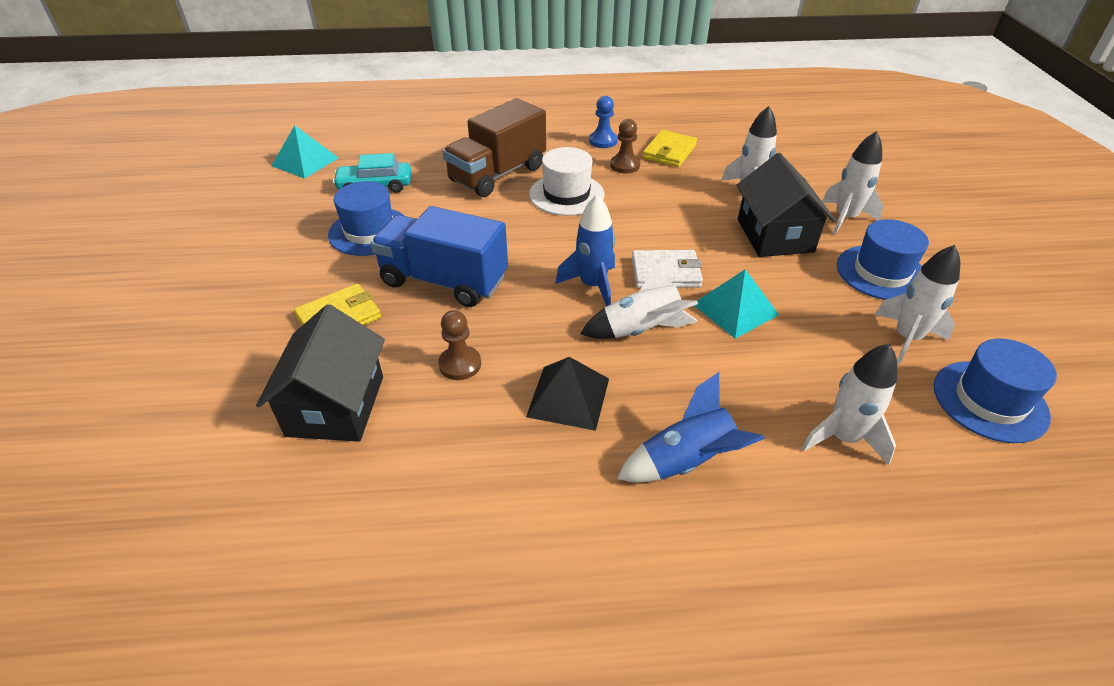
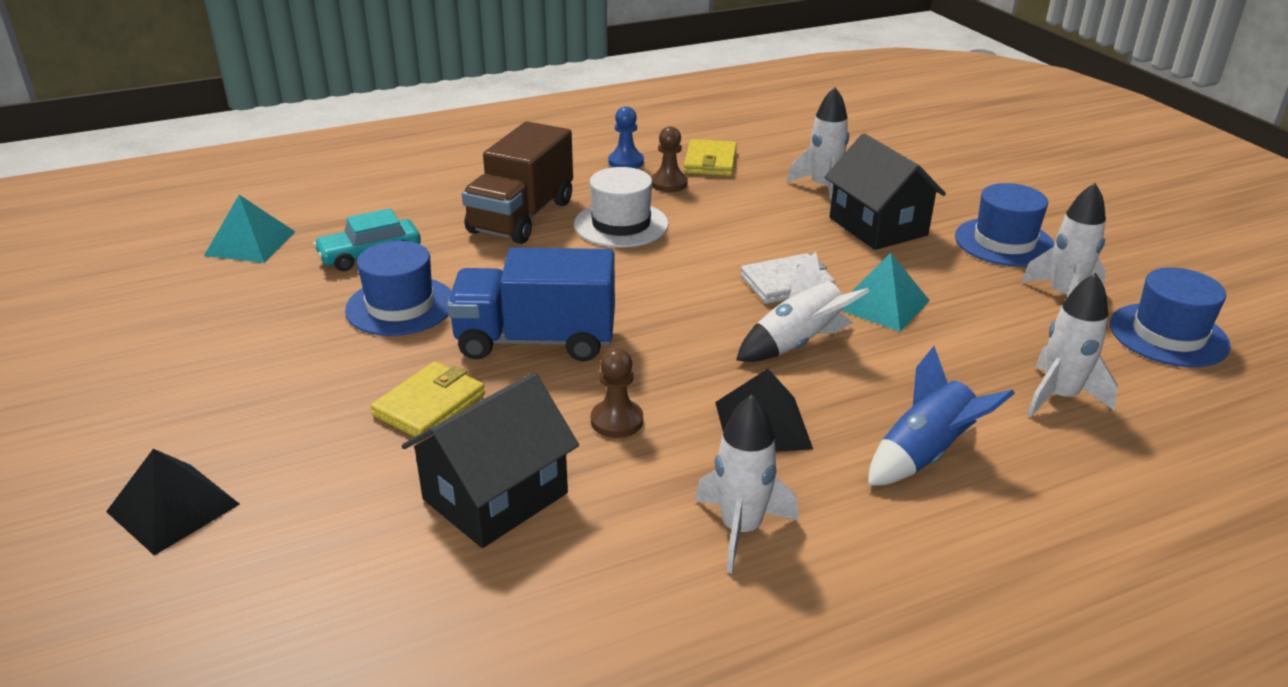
camera: 20 degrees left, 10 degrees down
(133, 356) = (173, 507): none -> black pyramid
(336, 406) = (495, 496): black house -> black house turned 60 degrees clockwise
(592, 286) = (715, 311): blue rocket -> none
(845, 218) = (938, 198): white rocket -> white rocket (741, 529)

